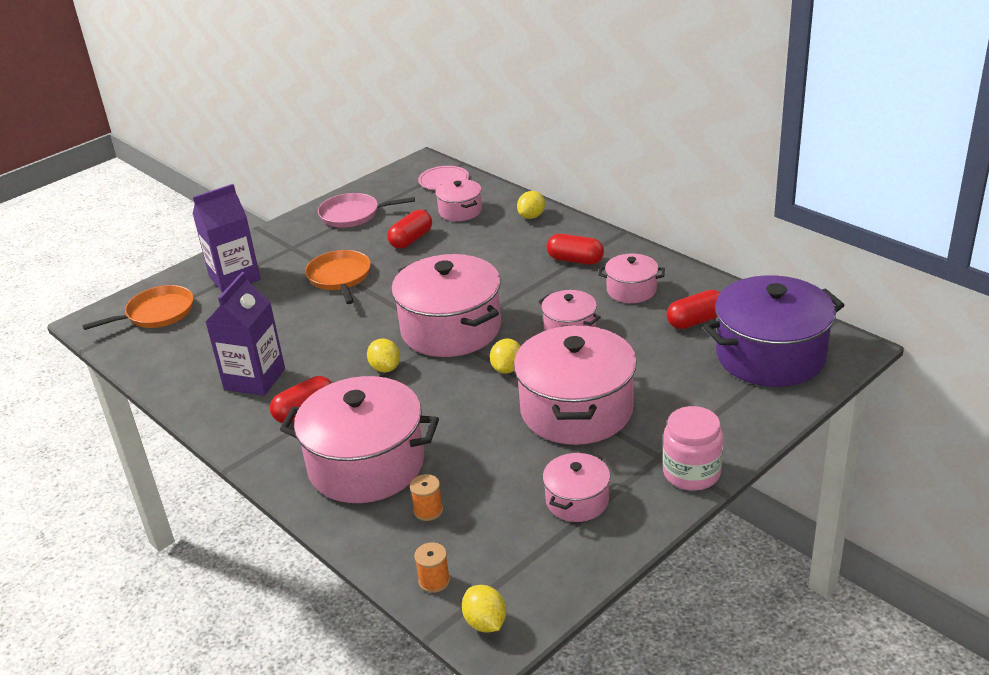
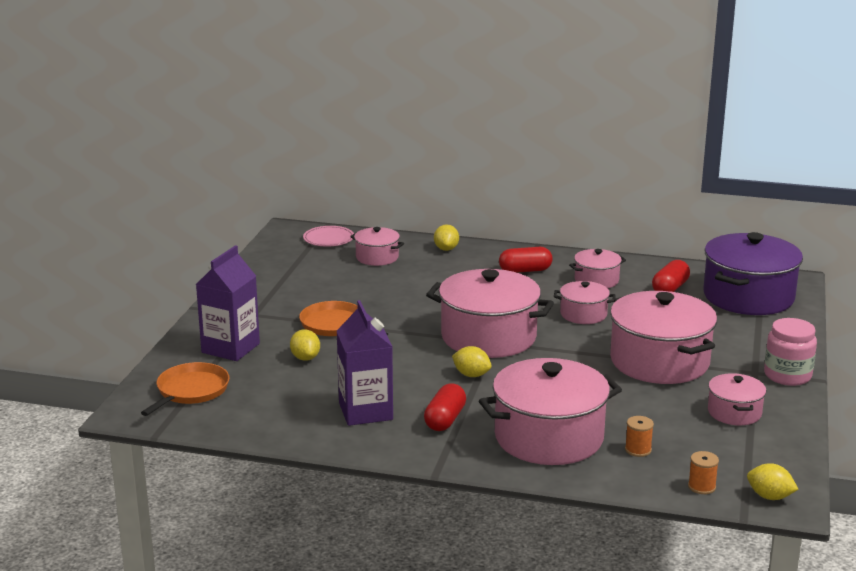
camera: 35 degrees left, 10 degrees down
(353, 215) = (278, 279): pink pan -> none
(411, 239) = (362, 286): red capsule -> none
(507, 369) = (572, 351): yellow lemon -> yellow lemon (305, 358)

